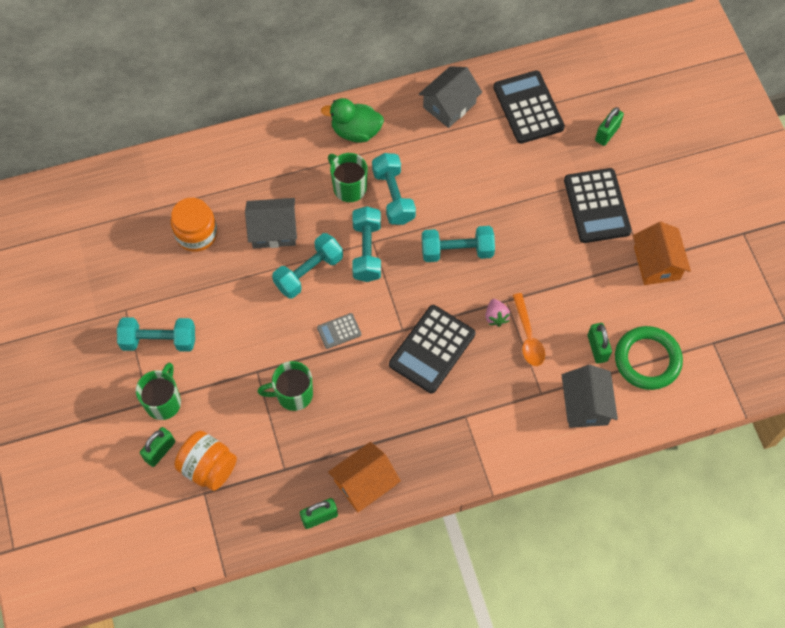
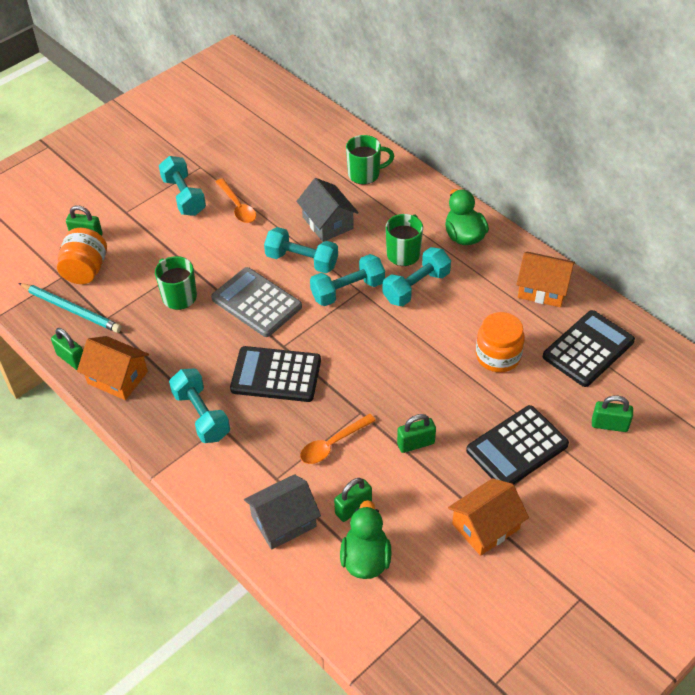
camera: 65 degrees right, 15 degrees down
(164, 402) = (131, 221): green mug -> green mug (365, 174)
(196, 234) = (294, 179): orange jar -> orange jar (498, 356)
(204, 298) = (237, 206): none -> orange spoon
(254, 497) = (71, 309): none -> turquoise pencil
(339, 331) = (256, 303): grey calculator -> grey calculator, size x2.06
(449, 105) = (542, 289): grey house -> orange house
(457, 251) = (390, 354): turquoise dumbbell -> turquoise dumbbell (201, 415)
(496, 317) = (338, 410): pink strawberry -> none
(558, 275) = (416, 443): none -> green padlock
(647, 360) = (365, 559): green ring -> green duck

